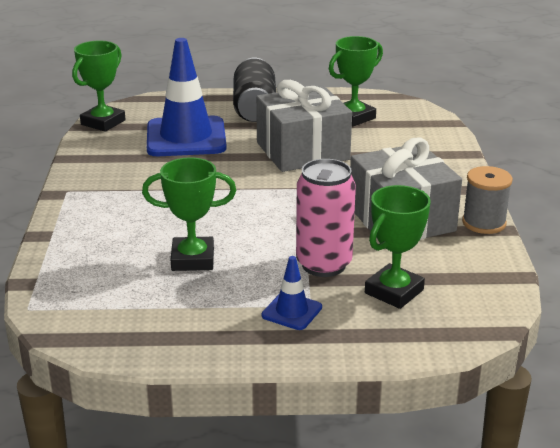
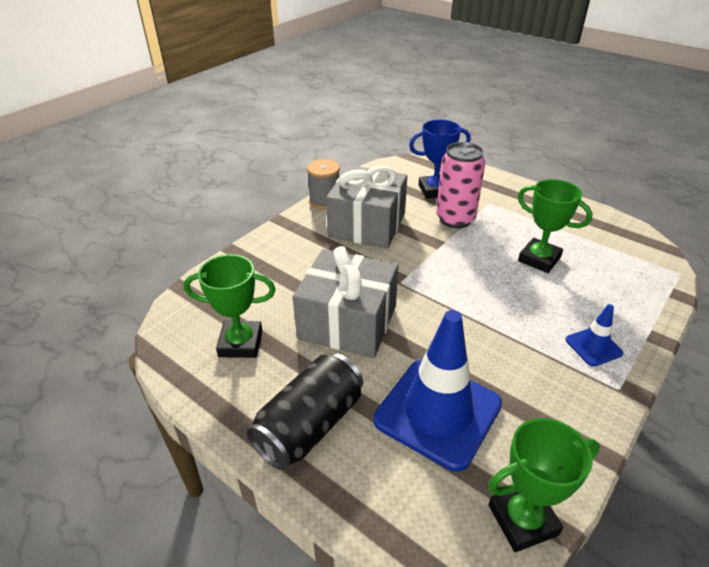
camera: 140 degrees left, 10 degrees up
(292, 311) = (503, 203): blue traffic cone -> blue traffic cone (593, 346)
(394, 291) = (435, 190): green trophy -> blue trophy

